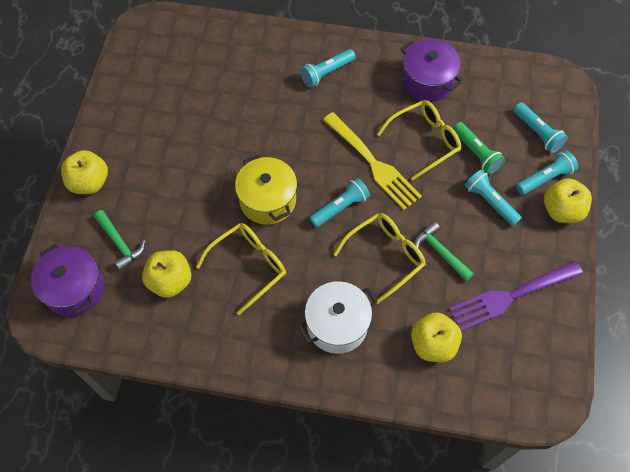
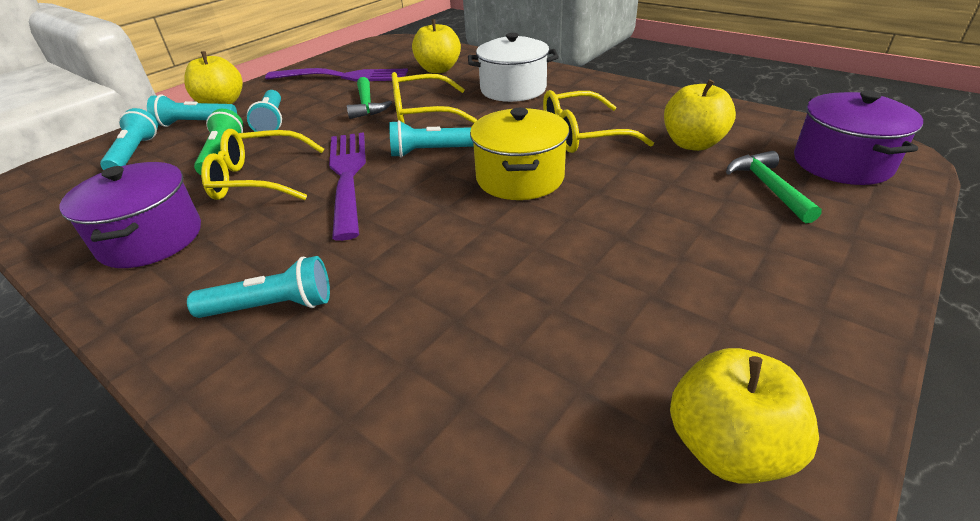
camera: 150 degrees left, 25 degrees down
(89, 182) = (839, 272): yellow apple -> yellow apple (727, 446)
(372, 163) = (348, 177): yellow fork -> purple fork

